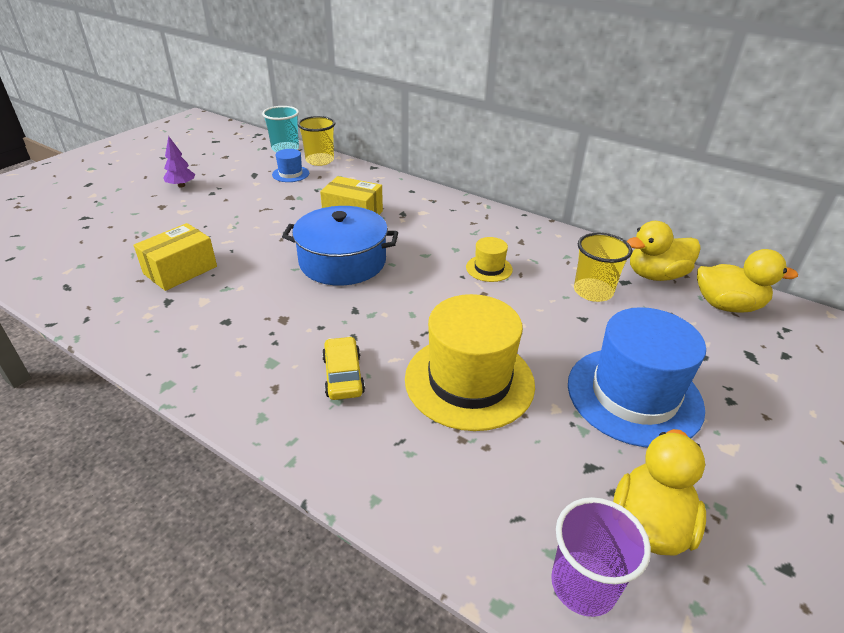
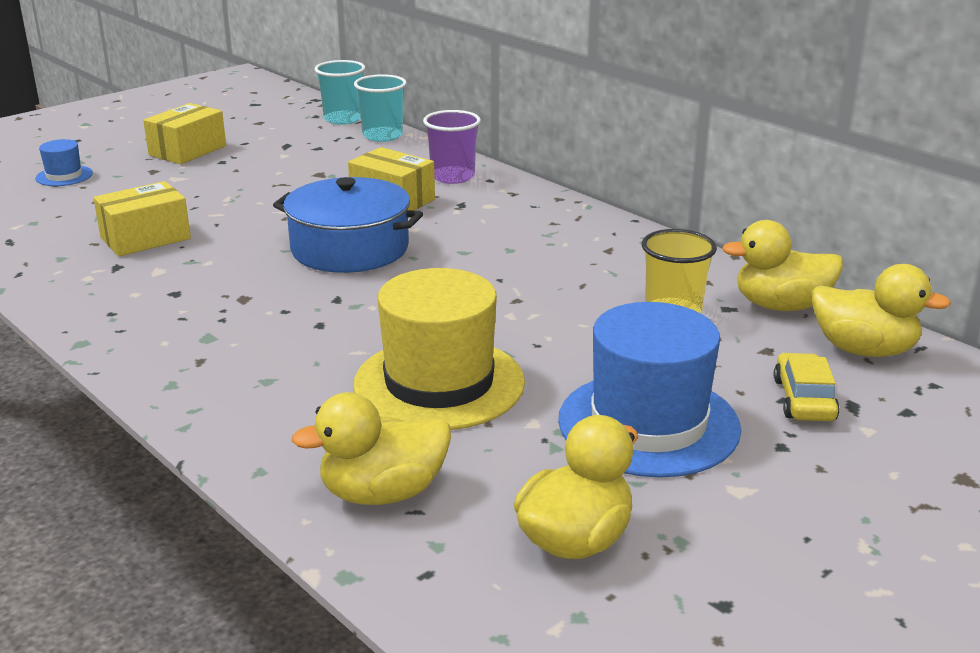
camera: 15 degrees right, 10 degrees down
(181, 185) = (187, 150): purple tree -> yellow box
(290, 174) = (334, 148): blue hat -> blue hat (64, 176)
(320, 160) = (382, 136): yellow cup -> turquoise cup
(343, 375) = (286, 359): yellow car -> yellow car (804, 399)
(483, 504) = (383, 493): none -> yellow duck
(489, 268) = (542, 274): yellow hat -> none
(583, 585) = (455, 576): purple cup -> purple cup (452, 177)

